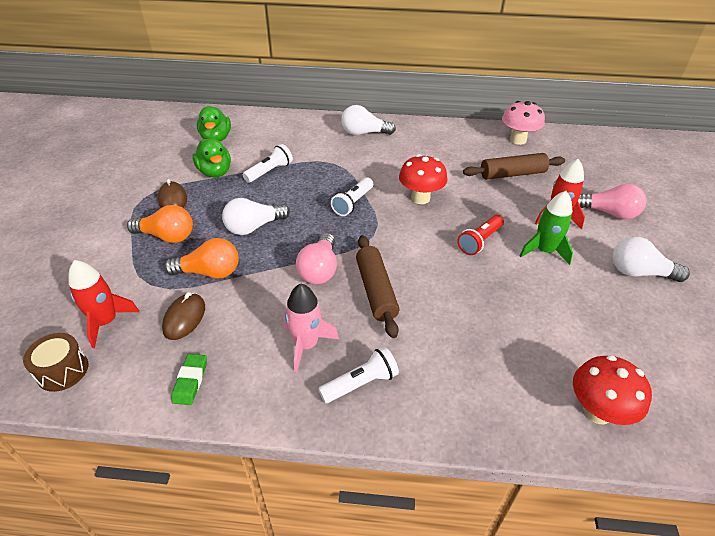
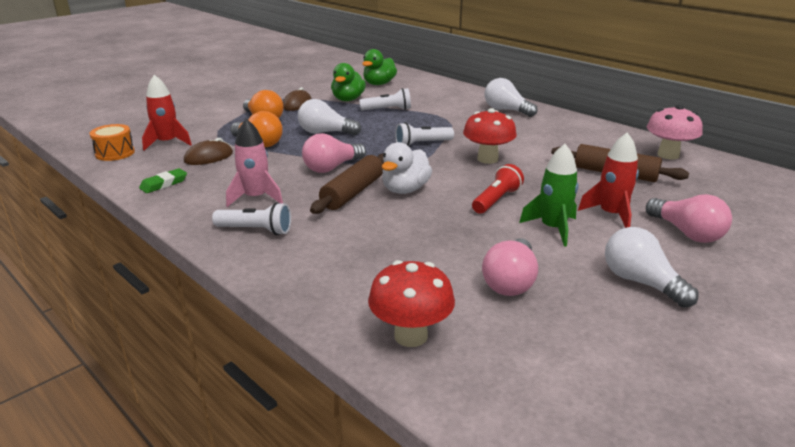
camera: 40 degrees right, 15 degrees down
(63, 370) = (115, 153): brown drum -> orange drum
(408, 264) = (405, 189): none -> white duck
(480, 241) = (496, 200): red flashlight -> red flashlight turned 135 degrees clockwise
(584, 319) = (510, 282): none -> pink light bulb

